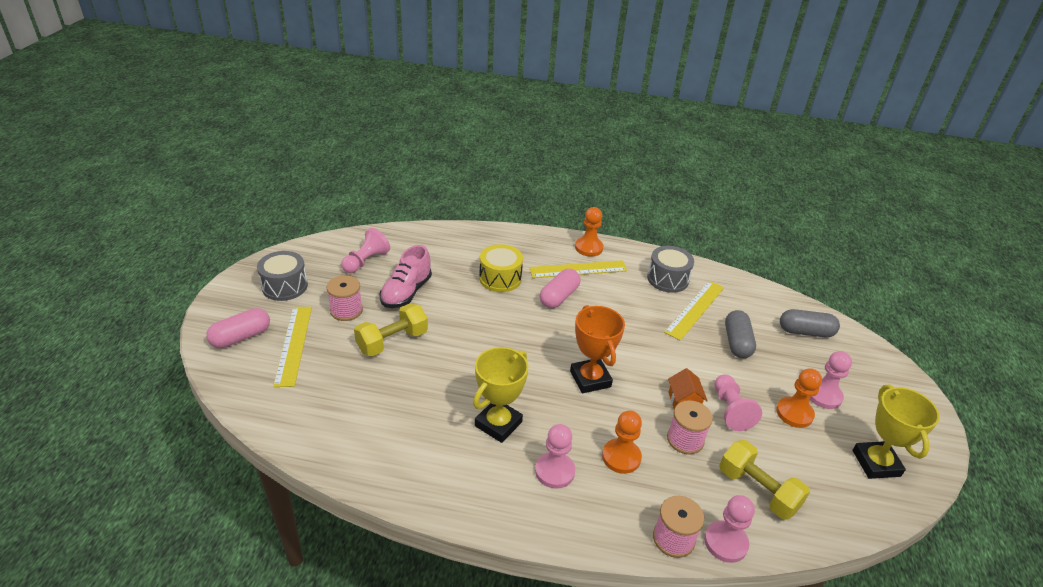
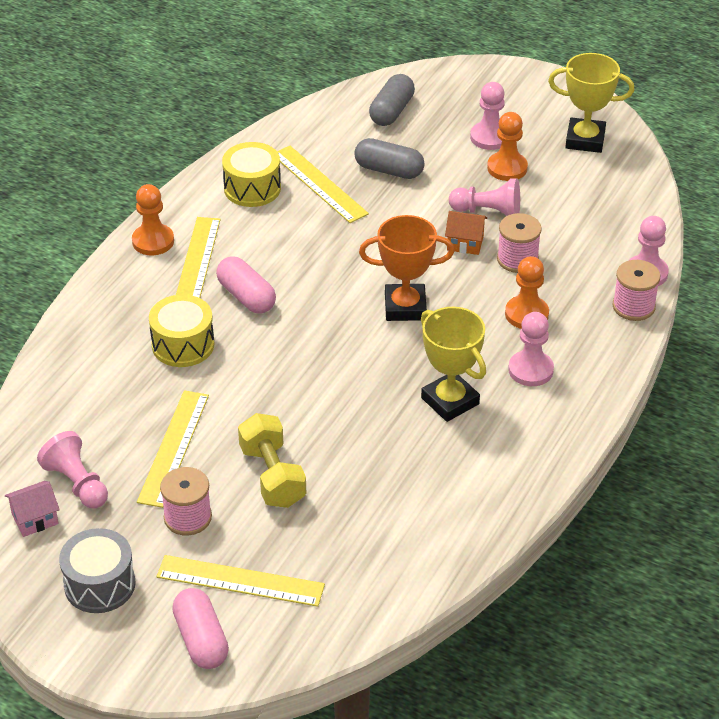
camera: 70 degrees left, 5 degrees up
(334, 252) = (35, 519): none -> pink house
(406, 292) = (173, 448): pink shoe -> yellow ruler
(667, 279) = (252, 188): grey drum -> yellow drum
(757, 490) = (594, 230): yellow dumbbell -> none

